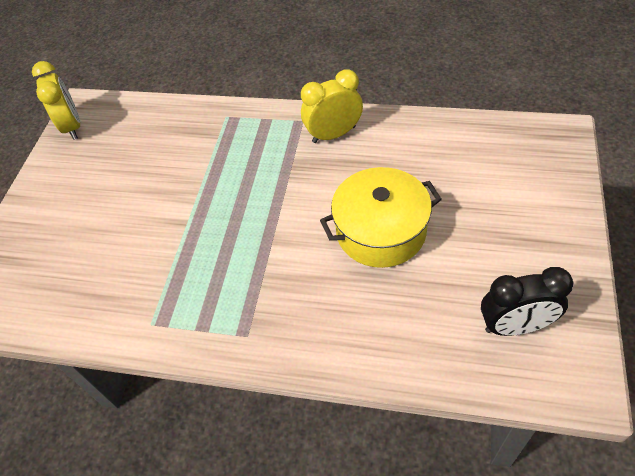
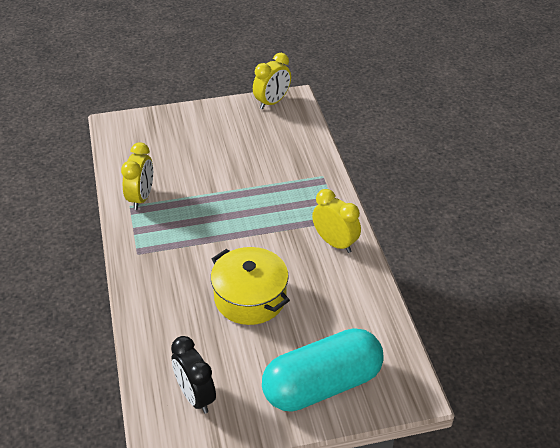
camera: 60 degrees right, 10 degrees down
(145, 306) = (141, 198): none -> yellow clock
(531, 201) = (322, 385): none -> turquoise capsule

